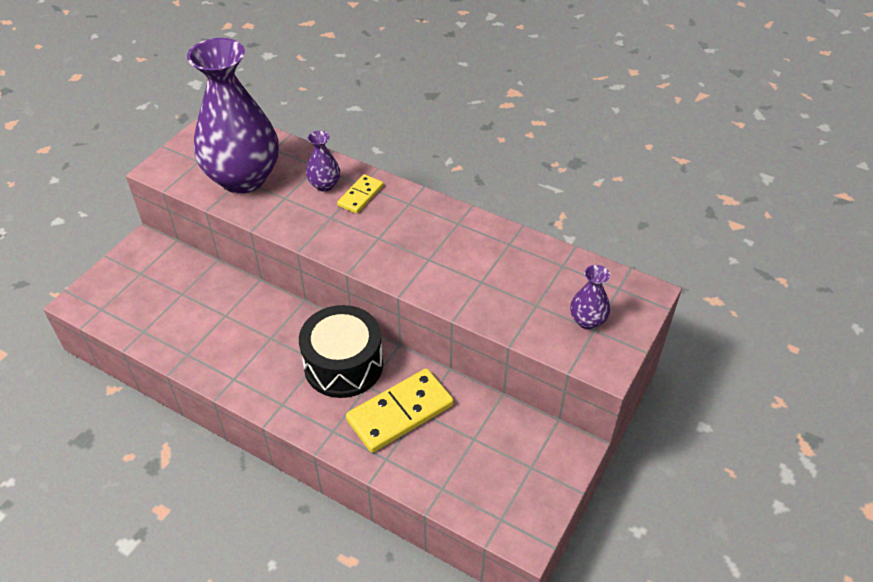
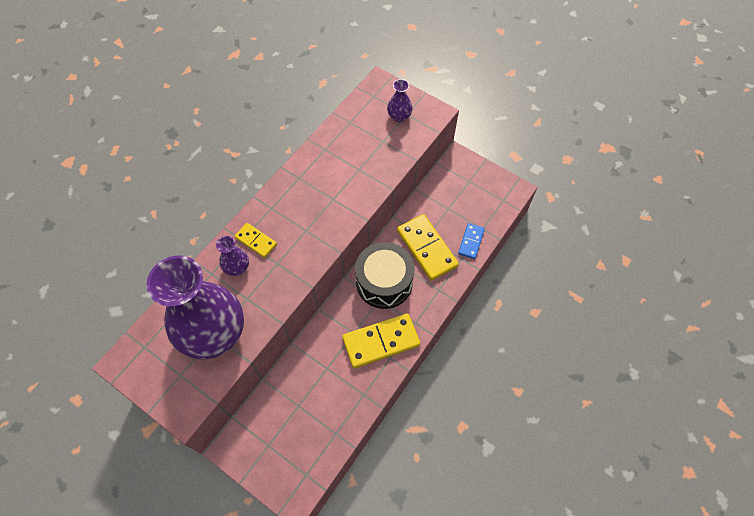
camera: 85 degrees left, 15 degrees up
(256, 367) = (381, 341): none -> yellow domino
(416, 471) = (471, 242): none -> blue domino

